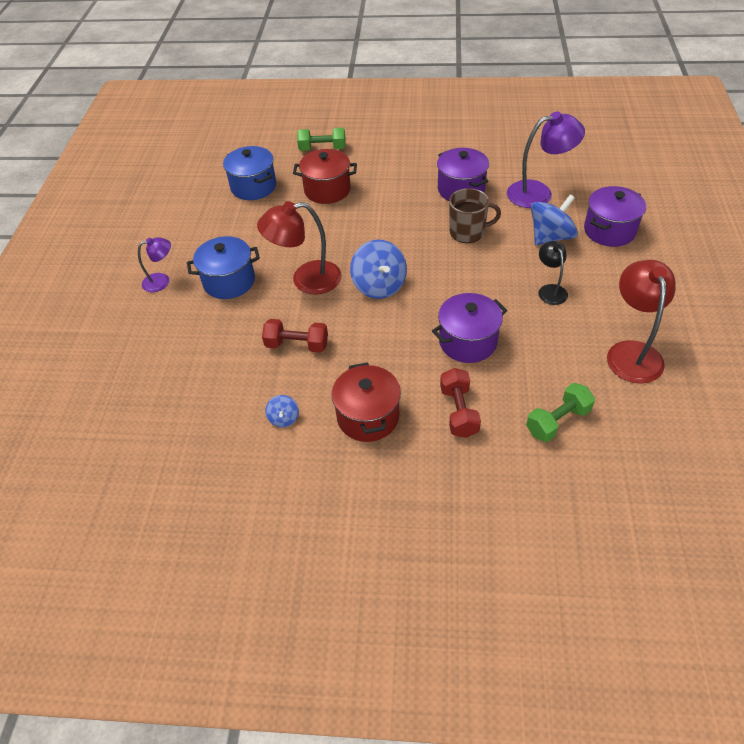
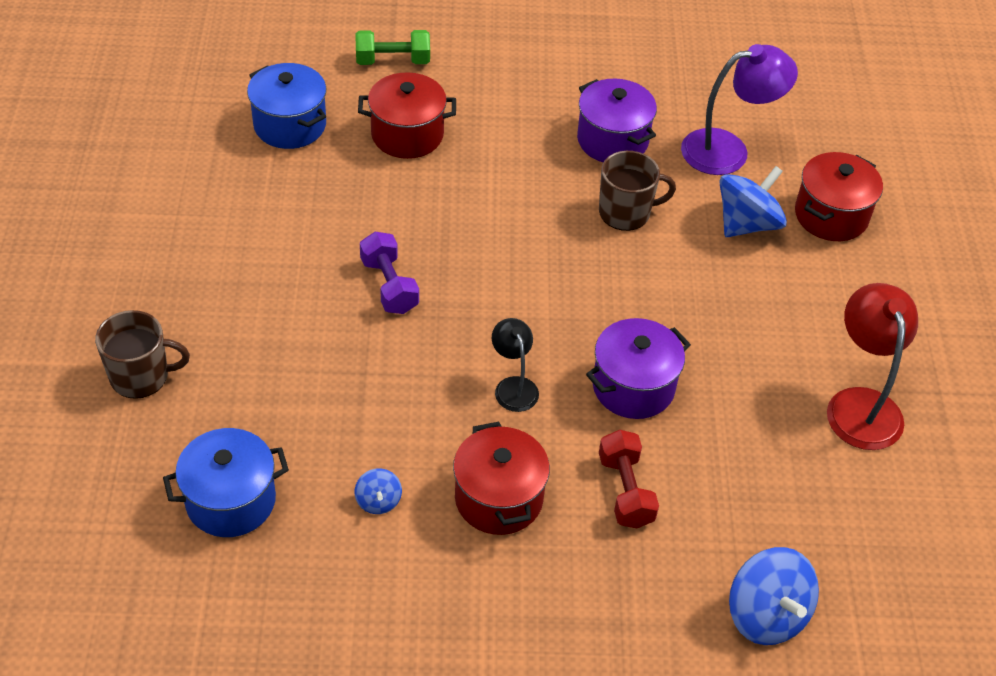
camera: 10 degrees left, 0 degrees up
(137, 338) = (141, 376): none -> brown mug
(162, 281) = (166, 284): purple lamp -> none
(229, 281) = (271, 286): blue pot -> blue pot (231, 500)
(297, 345) = (386, 389): red dumbbell -> none
(306, 280) = (389, 285): red lamp -> purple dumbbell
(379, 285) = (500, 297): blue spinning top -> blue spinning top (766, 614)
(550, 290) = (747, 308): black lamp -> black lamp (513, 386)
(557, 421) = (761, 504): green dumbbell -> none
(609, 231) = (831, 215): purple pot -> red pot

